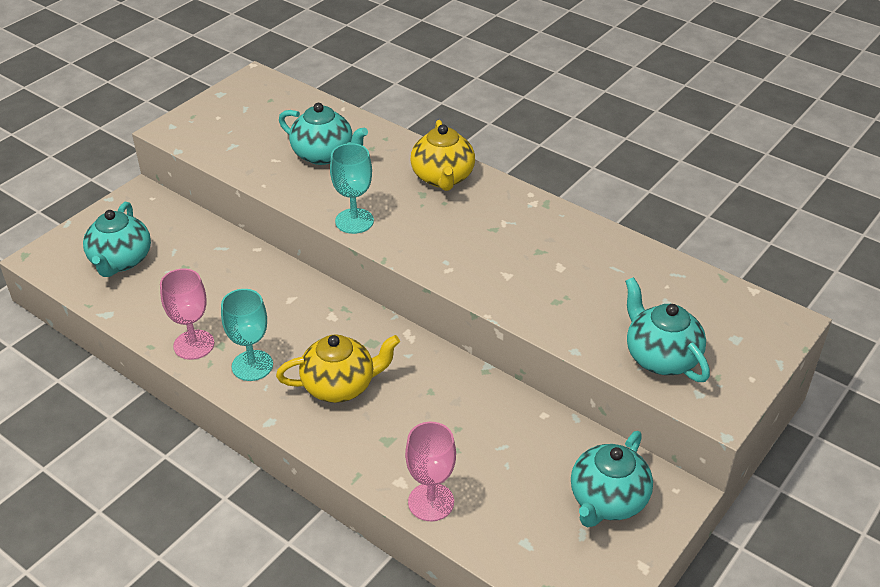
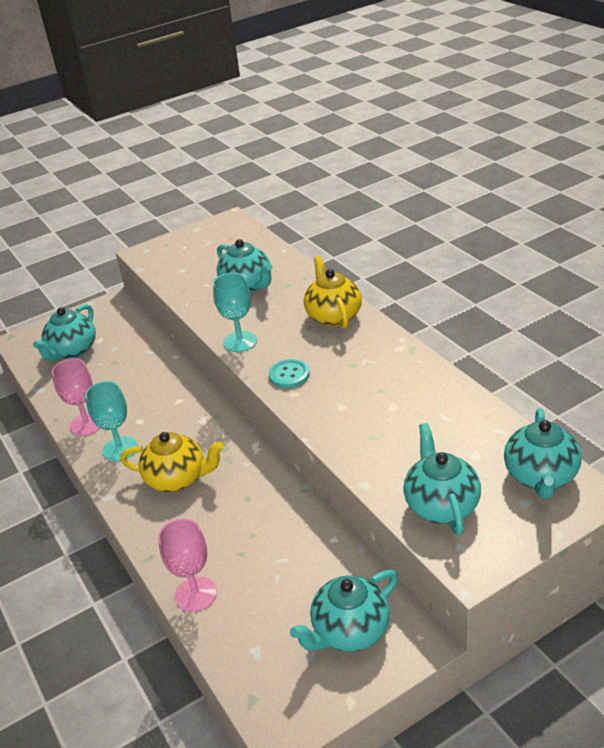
camera: 25 degrees right, 5 degrees down
(431, 250) = (289, 375): none -> turquoise button
(443, 178) = (333, 316): yellow teapot -> yellow teapot turned 150 degrees clockwise
(737, 312) = (541, 476): none -> turquoise teapot

